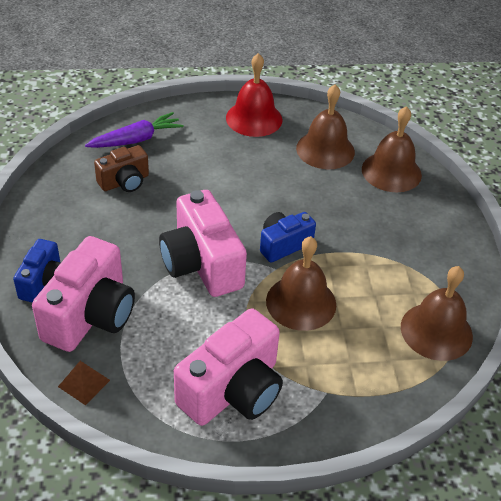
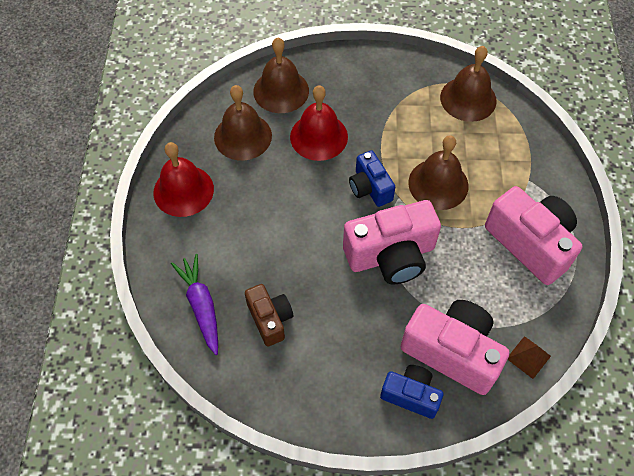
camera: 80 degrees left, 15 degrees up
(340, 203) = (319, 136): none -> red bell

